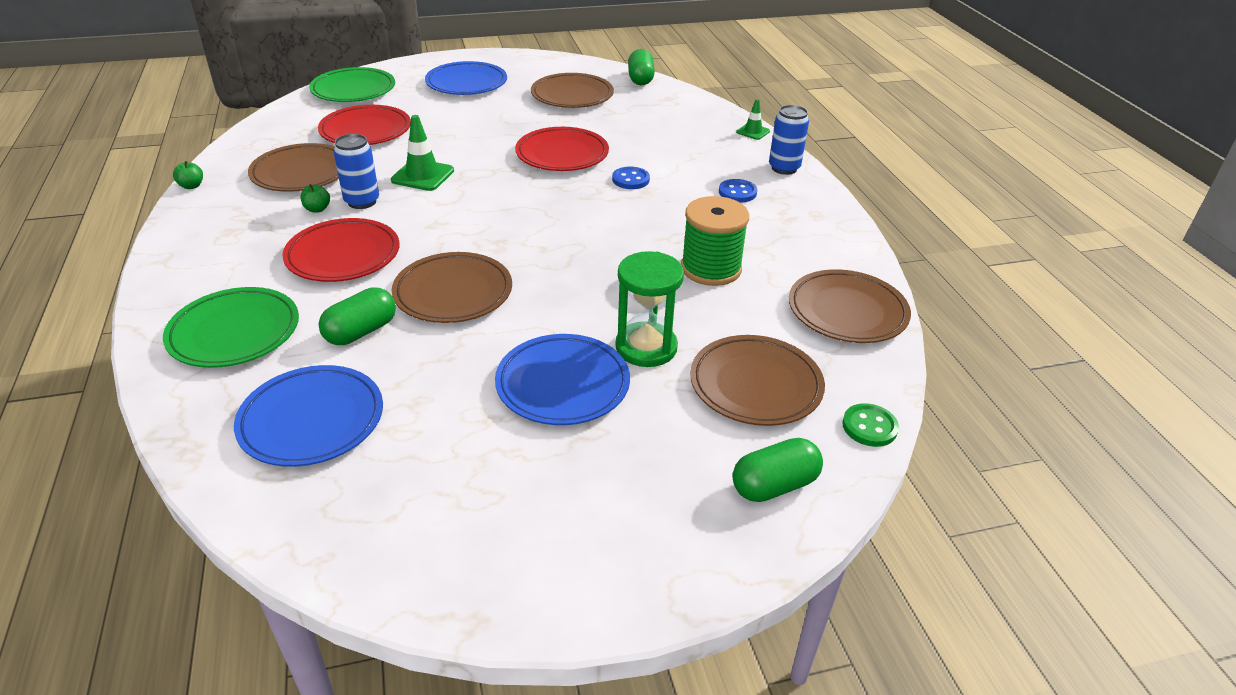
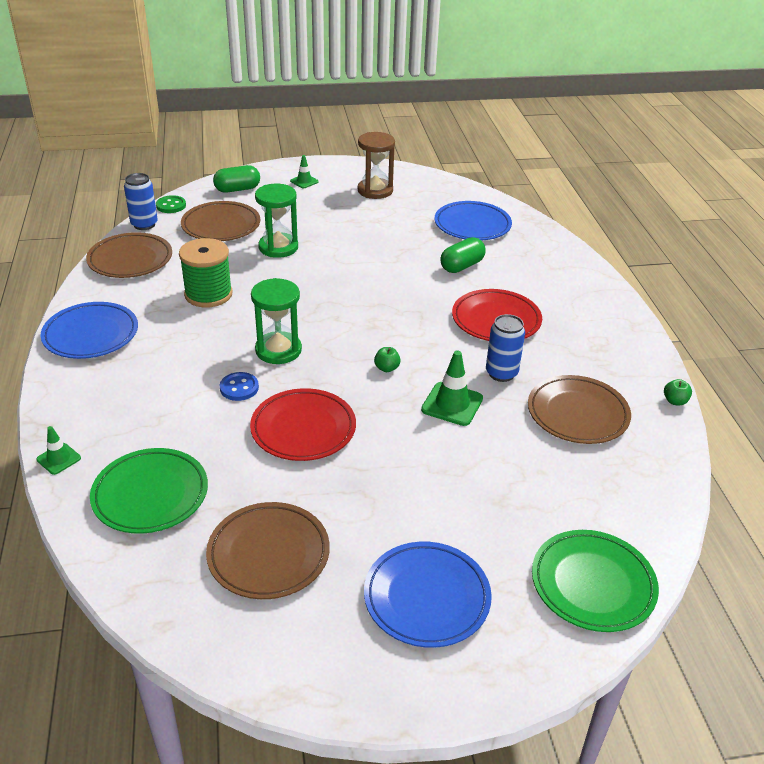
camera: 175 degrees left, 0 degrees up
(234, 333) = (543, 270): green plate -> green plate (150, 495)
(317, 209) = (538, 367): green apple -> green apple (387, 368)
(366, 131) = (538, 483): red plate -> none
(453, 293) = (405, 287): brown plate -> none
(490, 508) = (375, 190): none -> brown hourglass
(563, 384) = (334, 232): blue plate -> blue plate (91, 335)
(603, 212) = (278, 350): none -> green hourglass
(640, 79) = (148, 600): green capsule -> none
(646, 526) = (304, 181): none -> green traffic cone
(737, 192) = (140, 366): blue button -> none
(784, 168) = (68, 396): blue can -> blue can (144, 224)

